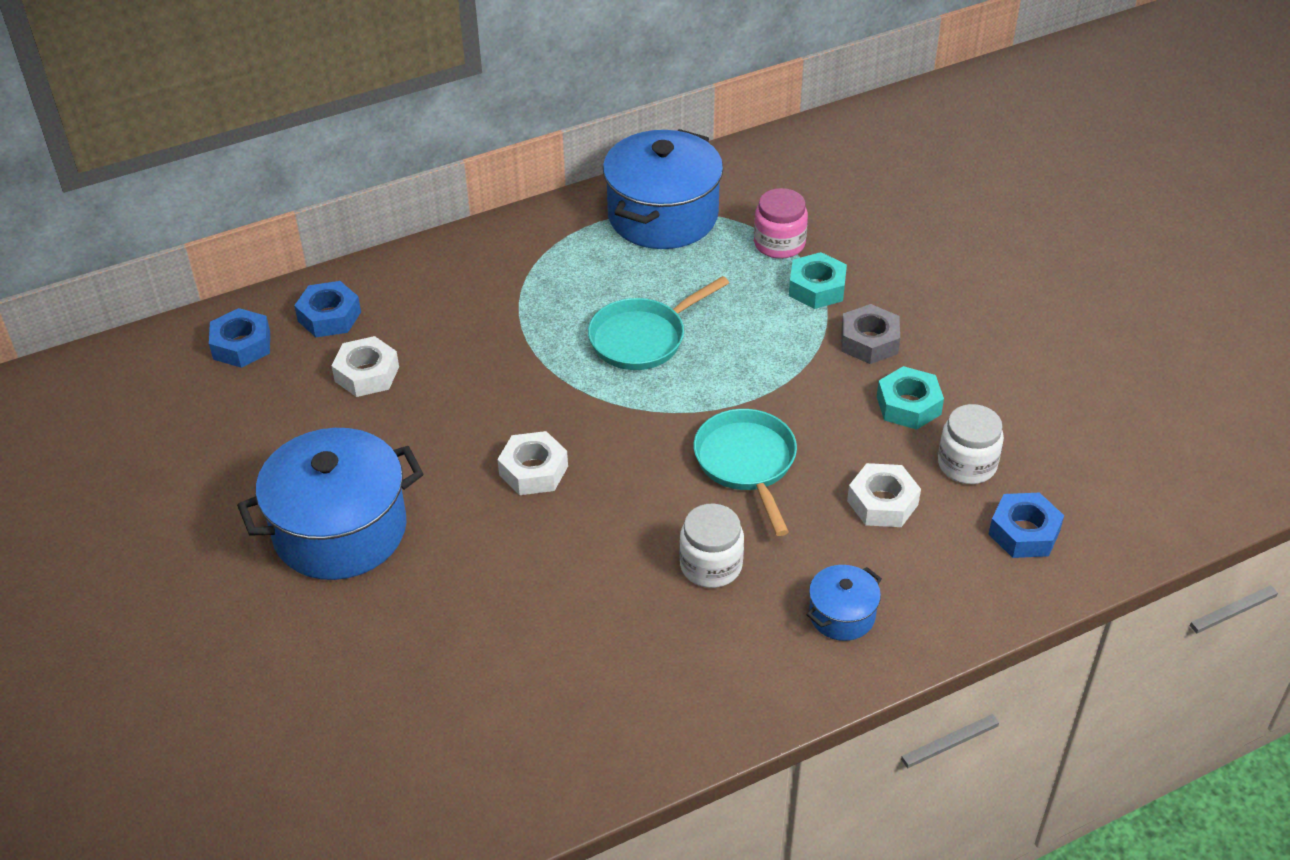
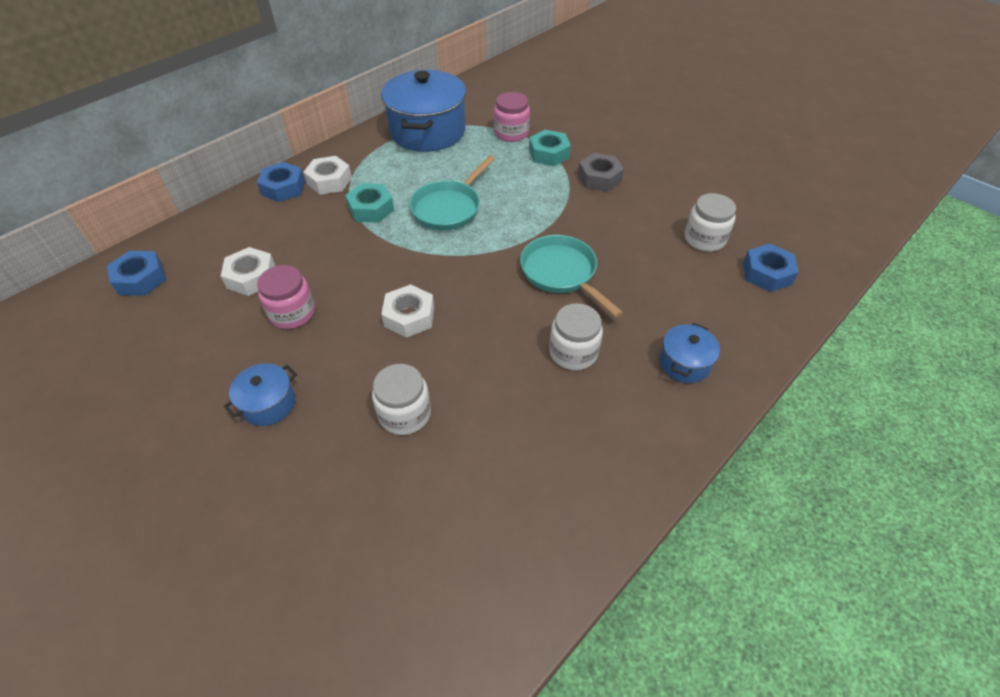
camera: 20 degrees left, 5 degrees up
(329, 316) = (208, 243): blue nut -> blue nut (283, 188)
(340, 530) = (268, 404): blue pot -> blue pot, size x0.47
(399, 431) = (292, 313): none -> pink jar
(483, 582) = (404, 414): none -> white jar
(882, 502) = (666, 277): white nut -> white nut (329, 181)
(908, 405) = (646, 211): turquoise nut -> turquoise nut (371, 209)

